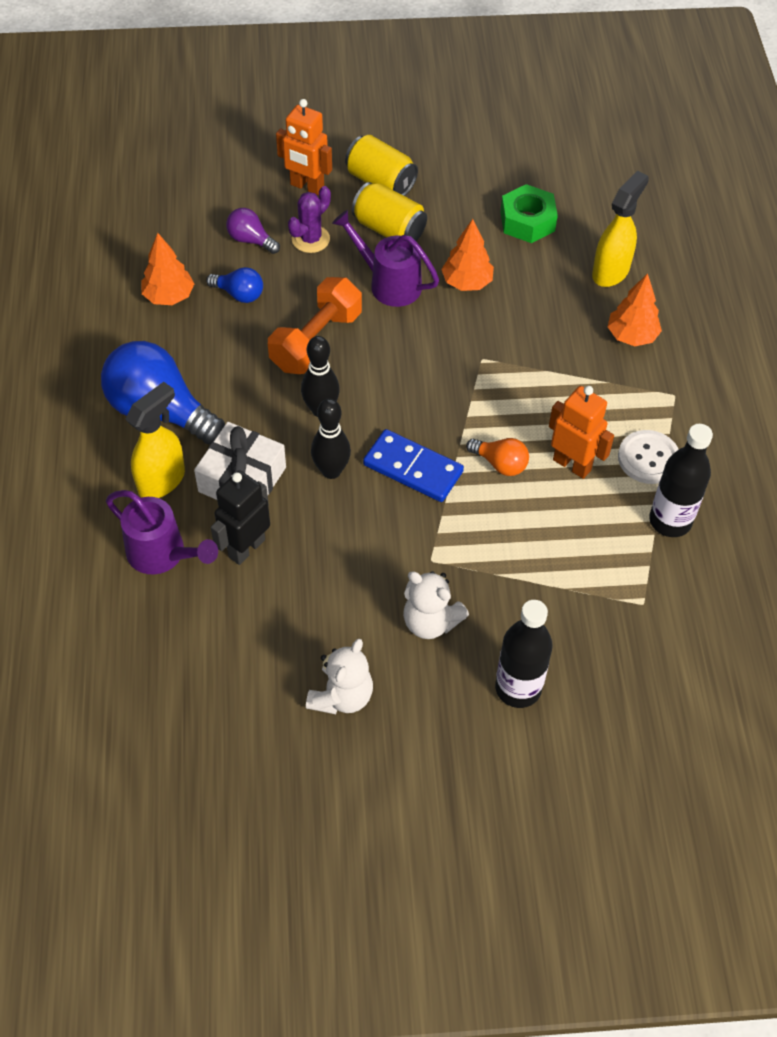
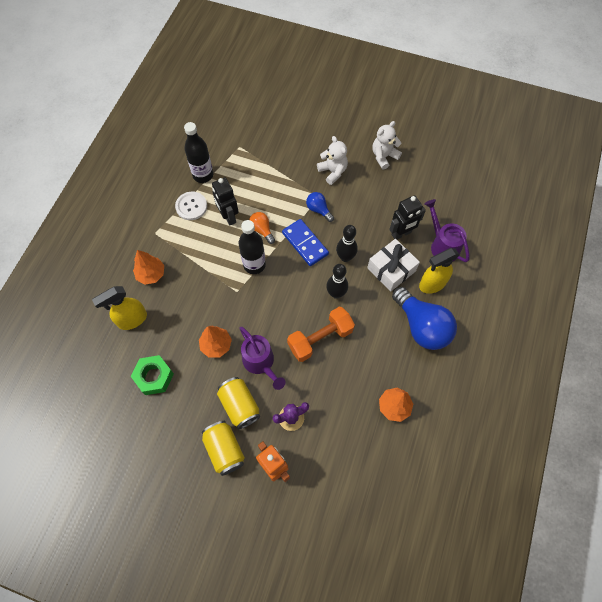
camera: 155 degrees left, 10 degrees up
(239, 294) = (351, 391): blue light bulb -> blue light bulb (318, 210)
(251, 240) = (328, 433): purple light bulb -> none
(518, 688) = (310, 134): black bottle -> black bottle (254, 265)
(572, 464) = (228, 217): orange robot -> black robot

